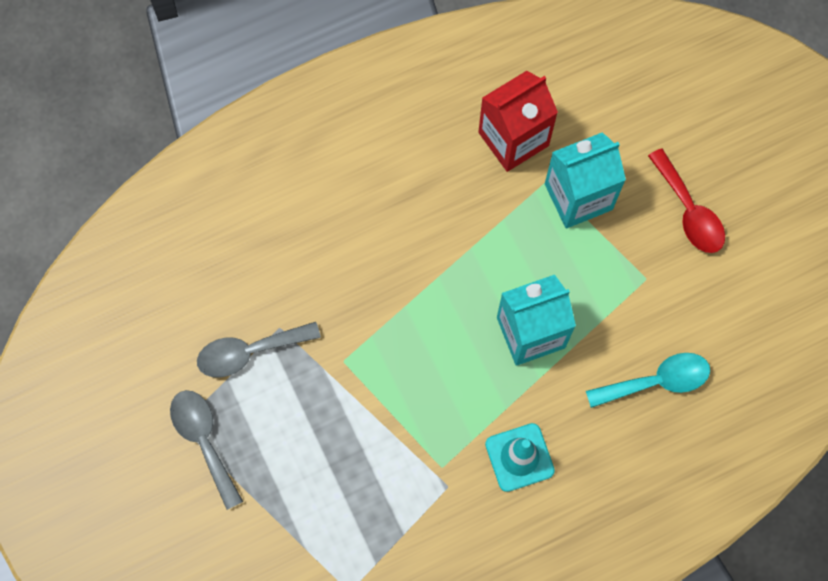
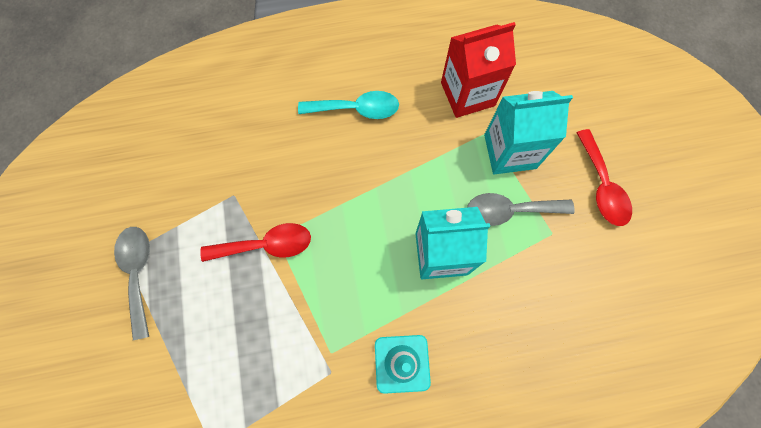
camera: 15 degrees right, 0 degrees up
(249, 352) = (202, 209): grey spoon -> grey spoon (510, 211)
(335, 373) = (266, 245): none -> red spoon
(656, 381) = (542, 327): turquoise spoon -> turquoise spoon (356, 109)

